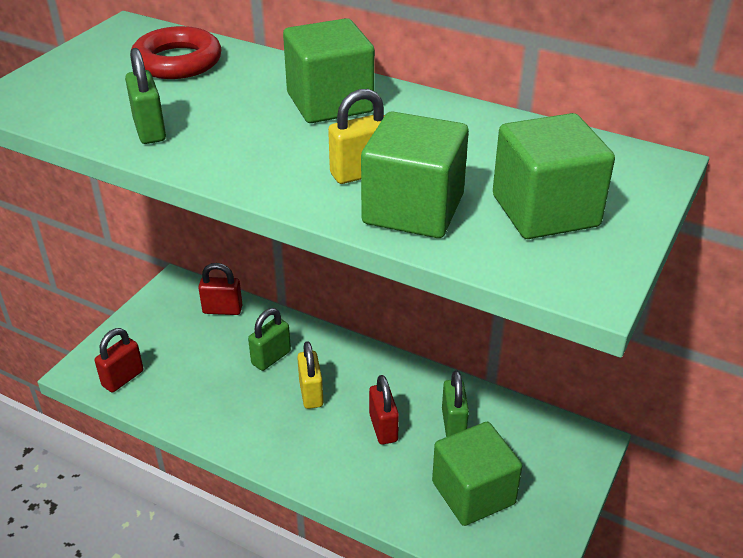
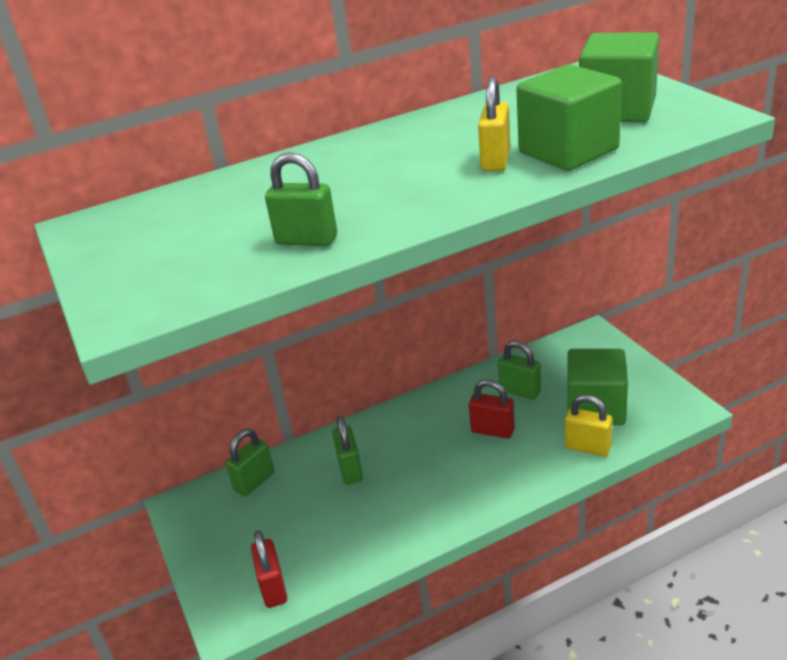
camera: 50 degrees left, 5 degrees down
(177, 62) = (196, 208): red ring -> none
(222, 310) = (254, 482): red padlock -> green padlock
(311, 393) = (417, 459): yellow padlock -> yellow padlock (588, 447)
(330, 103) = (372, 154): green cube -> none

